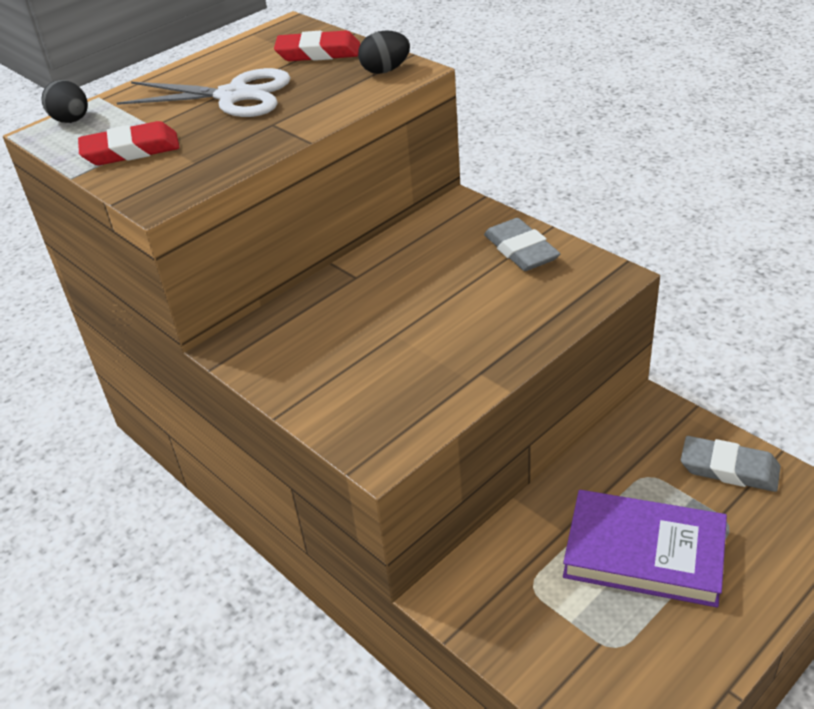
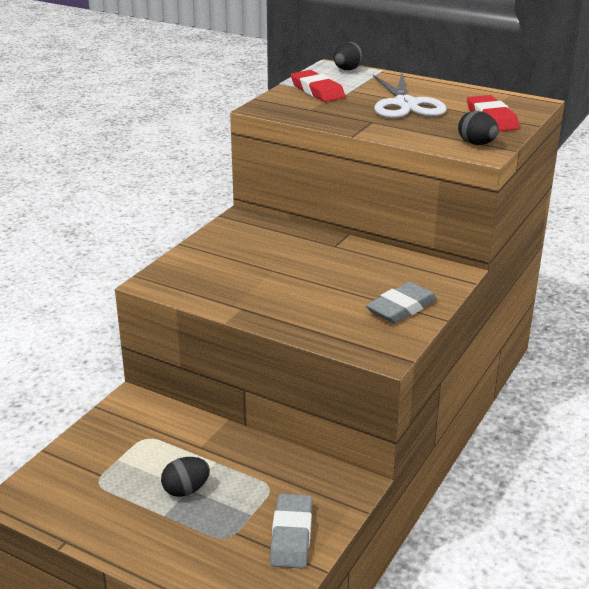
camera: 70 degrees right, 10 degrees down
(644, 553) = (186, 490): purple book -> black egg

